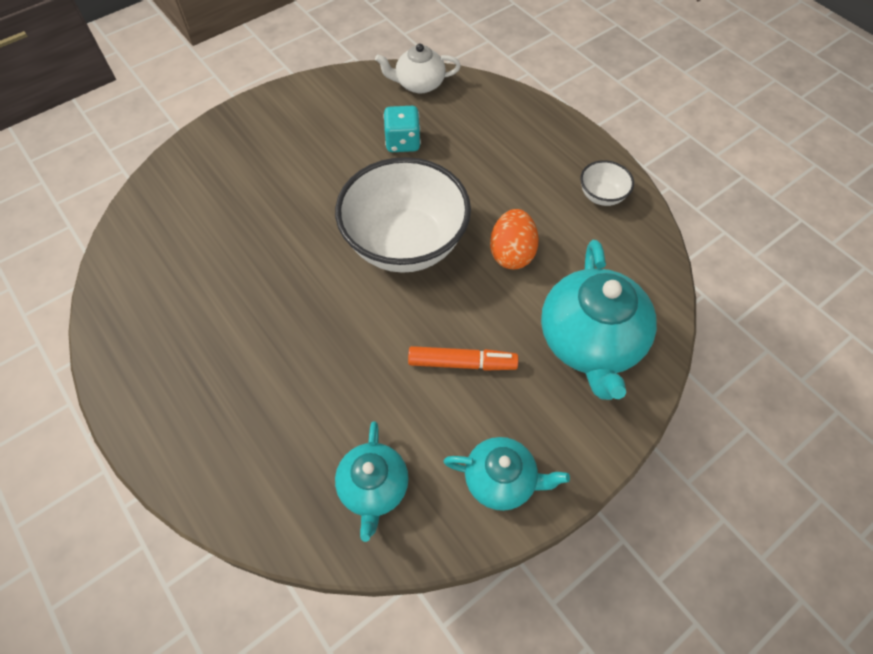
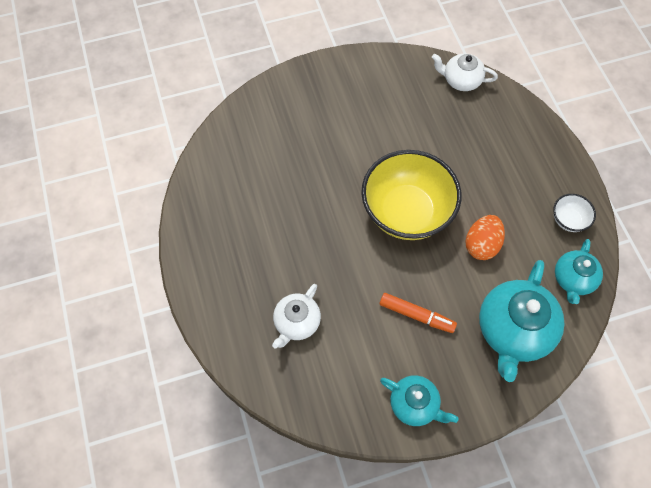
camera: 20 degrees right, 5 degrees up
(303, 426) = (296, 323): none -> white teapot
(374, 488) = (329, 379): turquoise teapot -> turquoise teapot (573, 279)
(403, 142) = (431, 128): turquoise dice -> none
(405, 243) = (406, 212): white bowl -> yellow bowl

